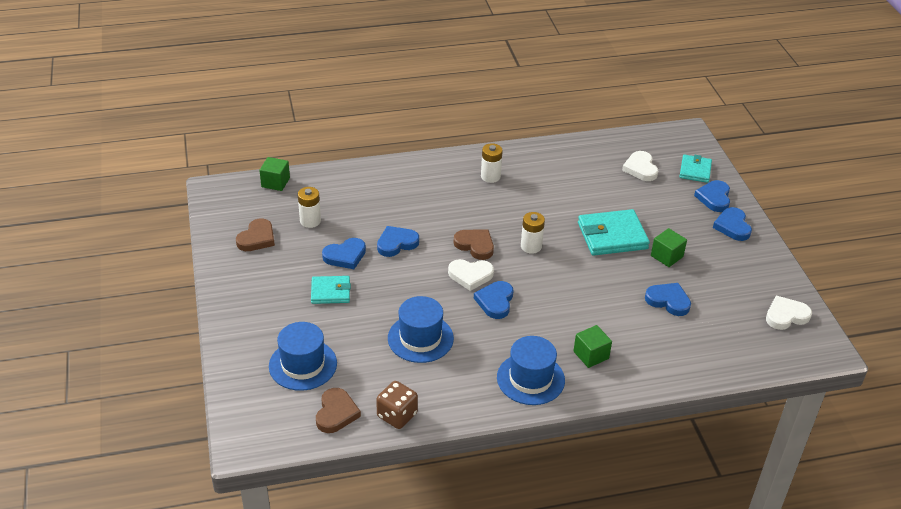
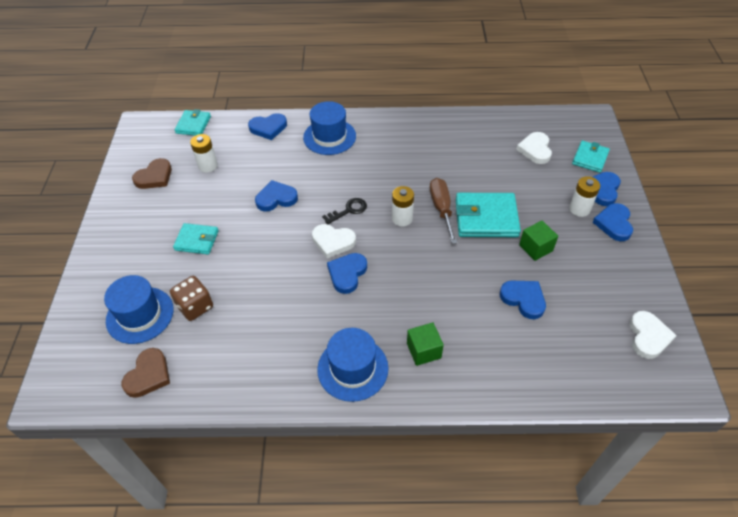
camera: 15 degrees right, 10 degrees up
(275, 182) = (193, 125): green cube -> turquoise wallet
(345, 256) = (225, 205): blue heart -> blue heart (268, 128)
(397, 415) = (205, 388): brown dice -> brown dice (195, 306)
(420, 338) = (260, 303): blue hat -> blue hat (329, 137)
(475, 245) = (348, 210): brown heart -> black key
(490, 176) = (387, 141): white battery -> white battery (579, 209)
(566, 233) = (441, 209): none -> brown screwdriver
(786, 315) = (648, 336): white heart -> white heart turned 105 degrees clockwise

